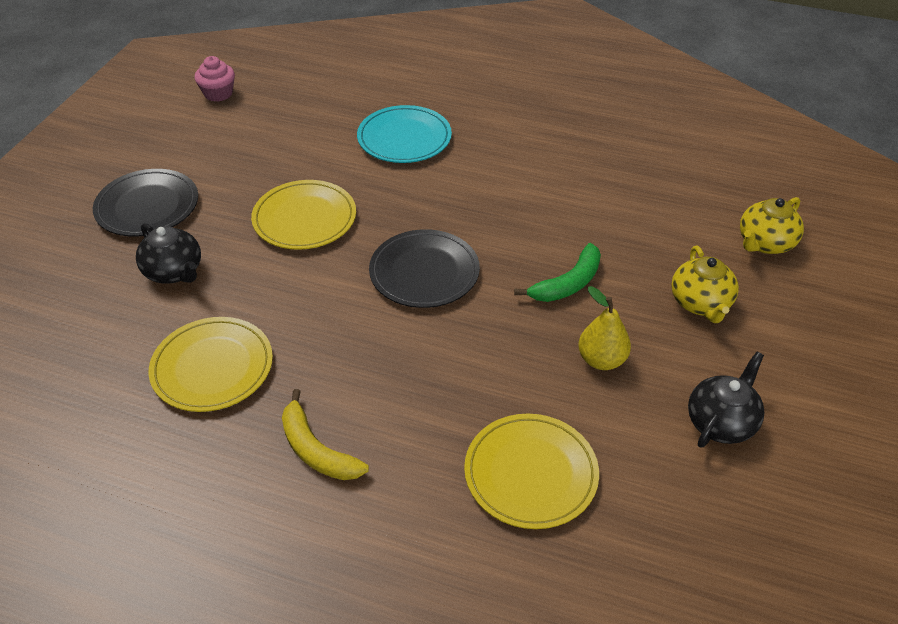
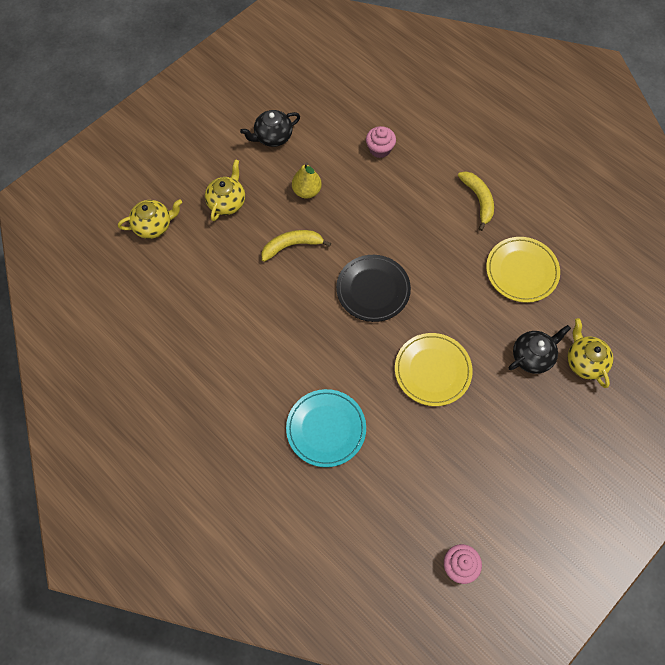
camera: 155 degrees left, 20 degrees up
(98, 289) = (584, 362): none -> yellow teapot
(147, 206) = (542, 432): black plate -> none
(174, 272) = (532, 356): black teapot -> black teapot turned 75 degrees clockwise
(530, 473) = (380, 149): yellow plate -> pink cupcake
(568, 283) = (291, 246): green banana -> yellow banana

